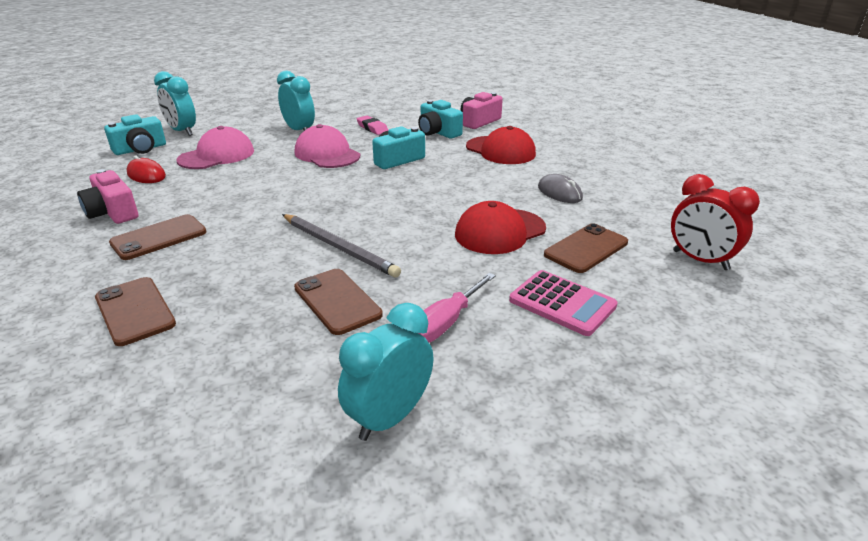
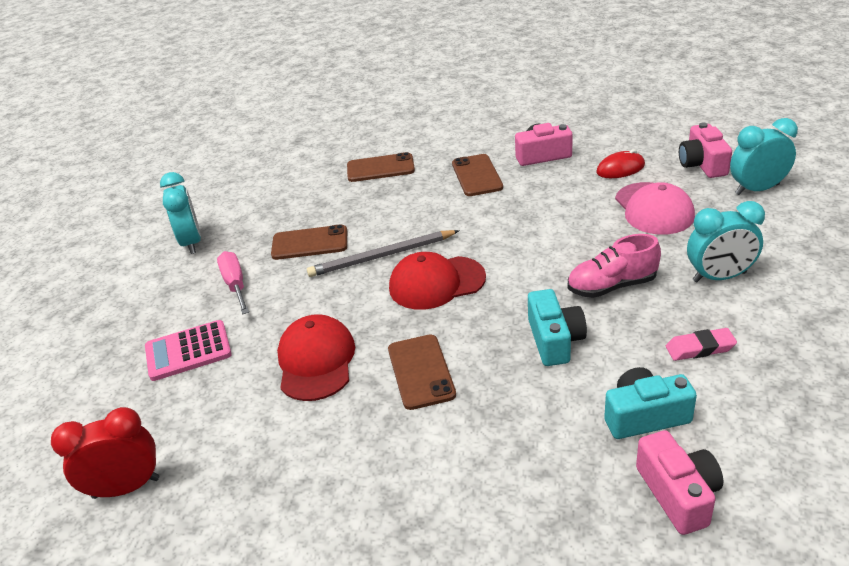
camera: 125 degrees right, 5 degrees up
(140, 149) = (702, 164): turquoise camera -> pink camera
(327, 154) = (611, 286): pink cap -> pink shoe
(500, 150) = (523, 461): red cap -> red cap (436, 283)
(559, 193) = (349, 455): grey mouse -> none
(586, 249) = (231, 409): brown phone -> brown phone (421, 372)

